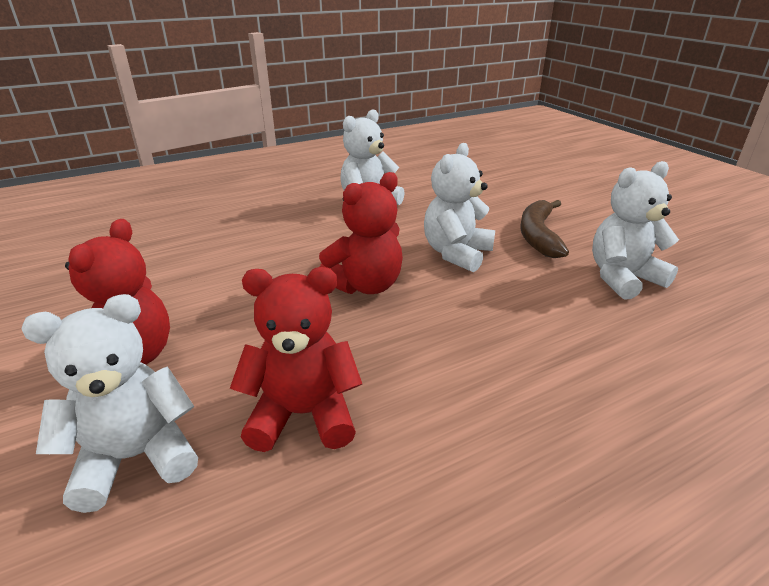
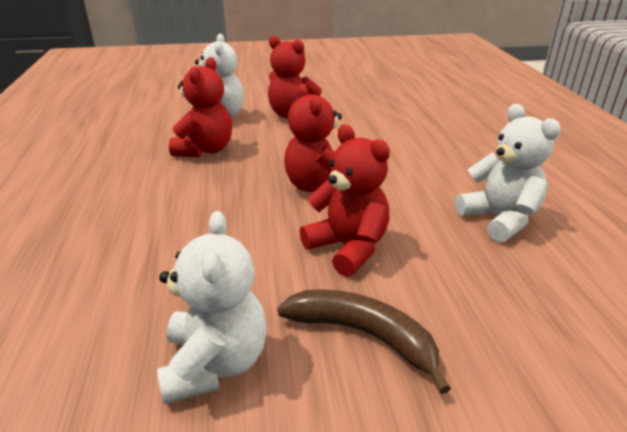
camera: 110 degrees right, 0 degrees up
(456, 253) = (348, 248): white teddy bear -> red teddy bear

